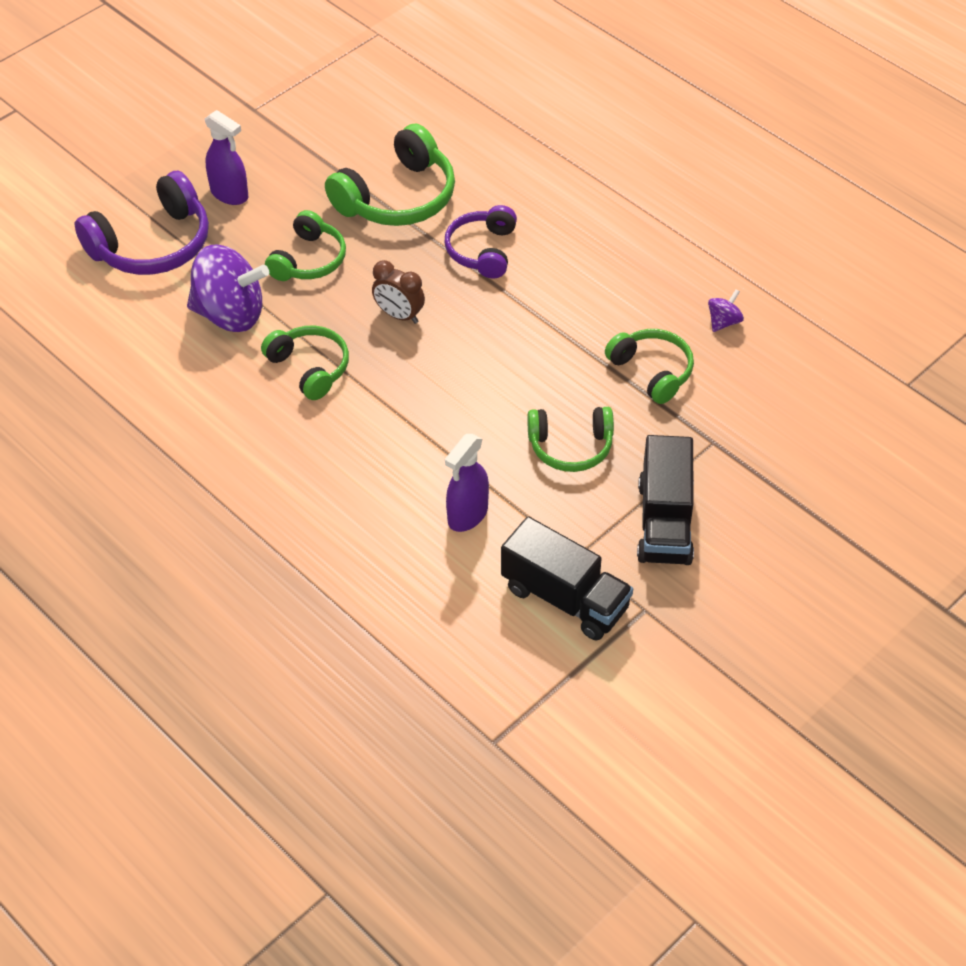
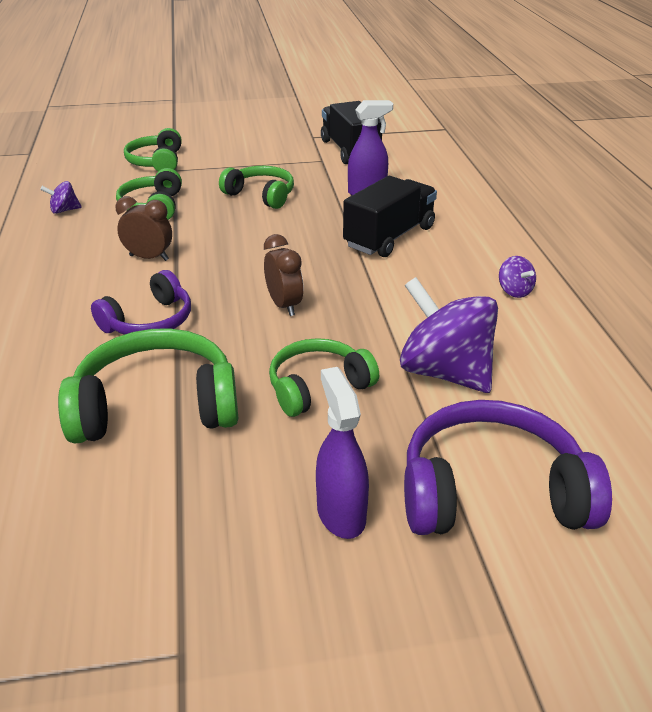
camera: 145 degrees left, 15 degrees down
(222, 429) = (514, 291): none -> purple spinning top
(310, 368) = (401, 301): green headphones -> green headphones (156, 162)
(566, 307) = (149, 258): none -> brown clock
(664, 522) = (255, 155): black truck -> black truck (389, 237)

